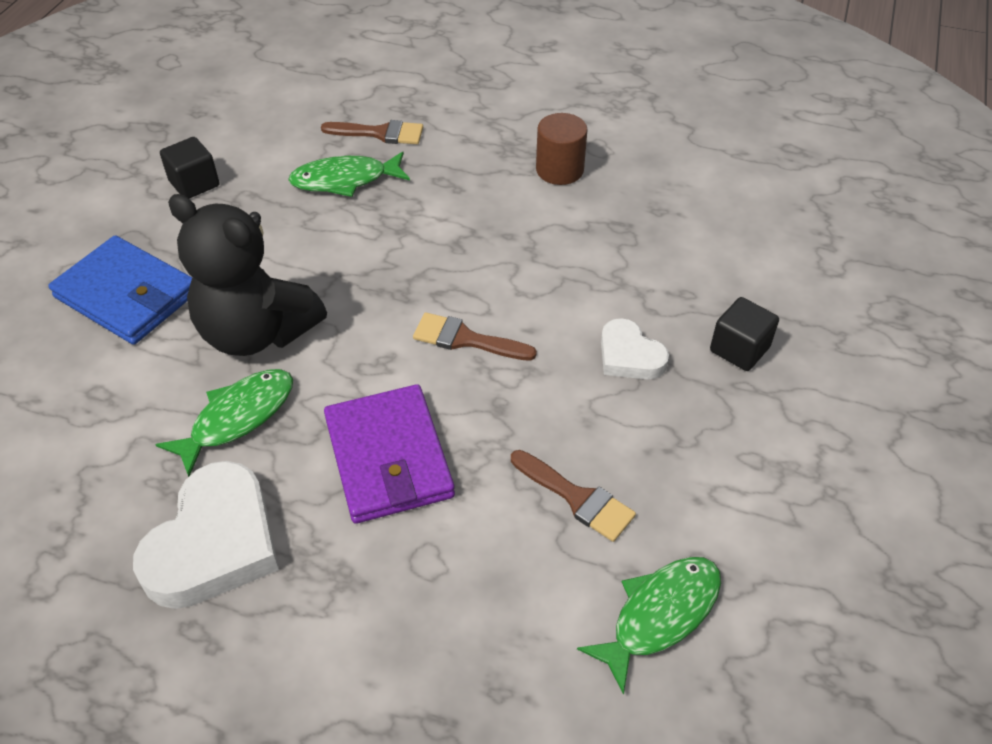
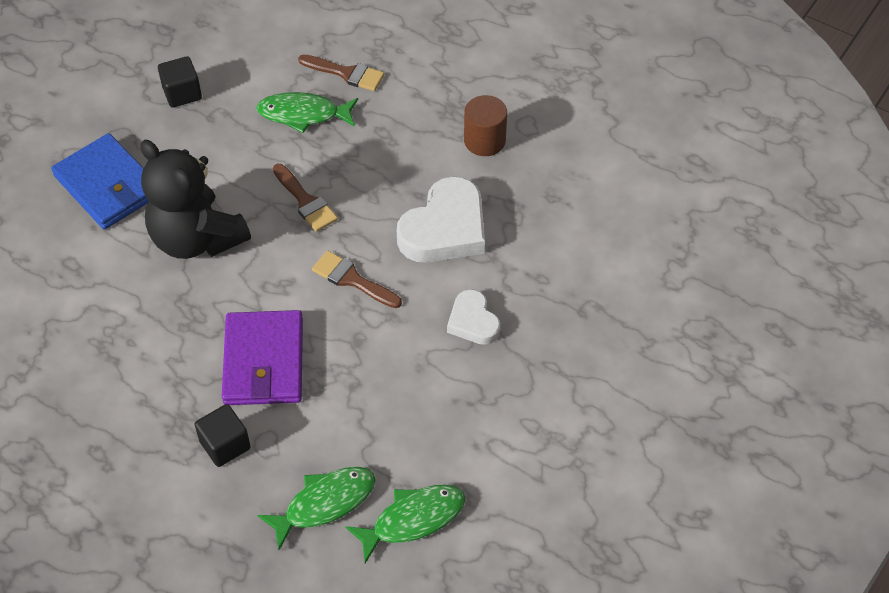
camera: 15 degrees right, 5 degrees up
(214, 544) = (125, 396): white heart -> white heart (445, 229)
(237, 418) = (164, 306): green fish -> green fish (324, 503)
(577, 498) = (388, 423): brown brush -> brown brush (305, 201)
(739, 349) = (562, 335): black cube -> black cube (225, 445)

